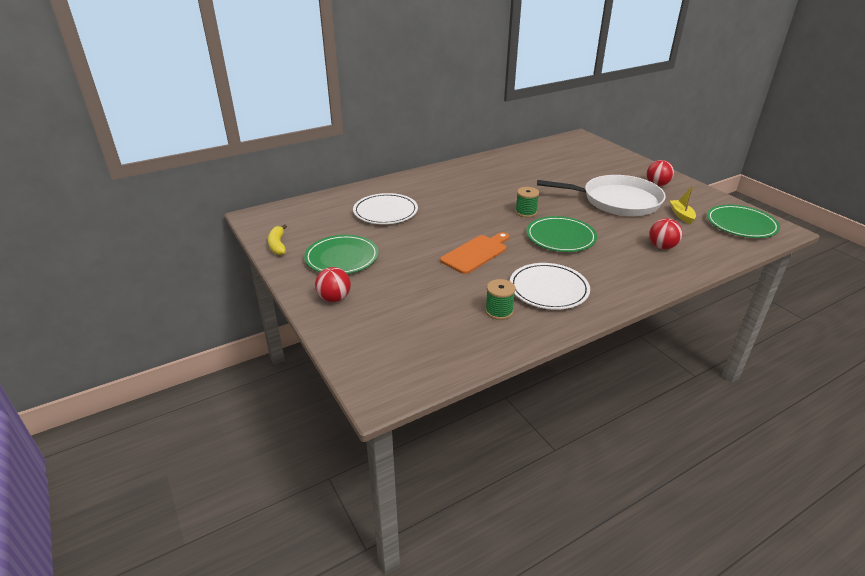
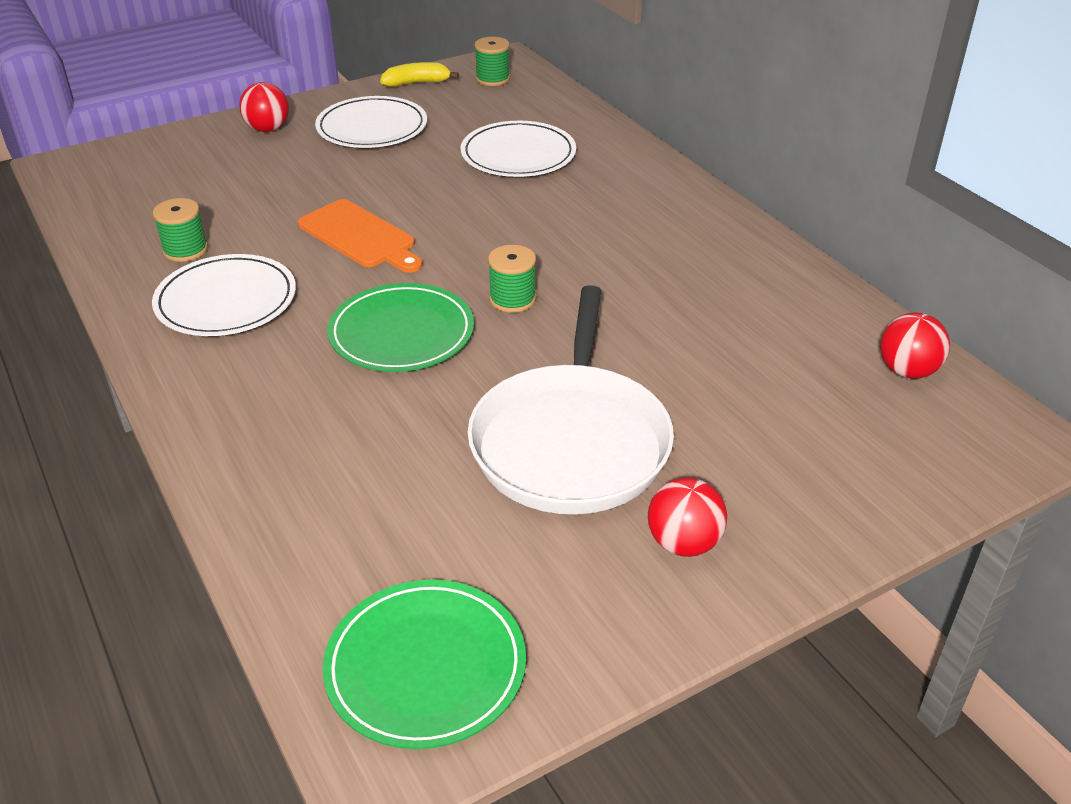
camera: 90 degrees right, 5 degrees up
(282, 220) = (492, 79): none -> green spool
(342, 258) = (372, 128): green plate -> white plate
(662, 247) = (335, 472): red ball -> red ball (907, 371)
(681, 215) = (488, 547): yellow boat -> none

